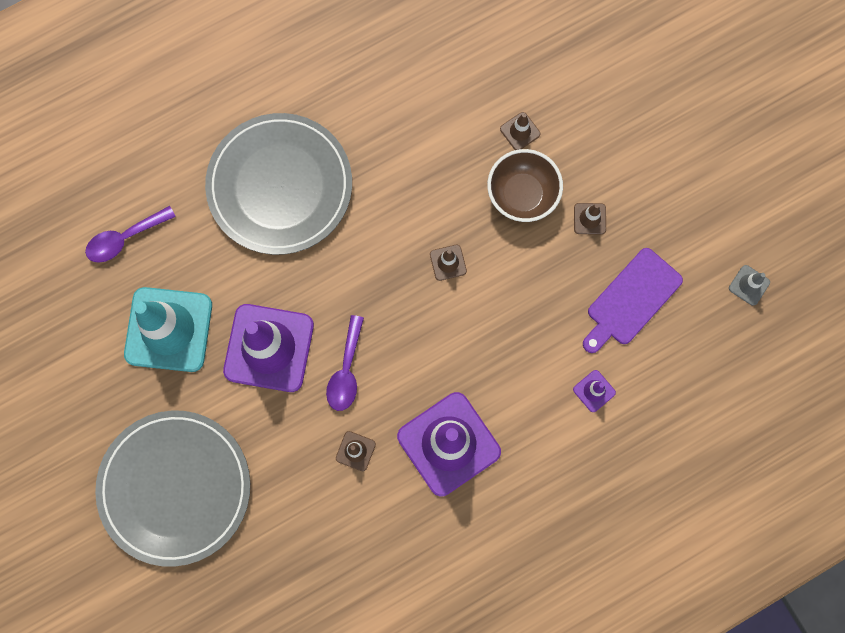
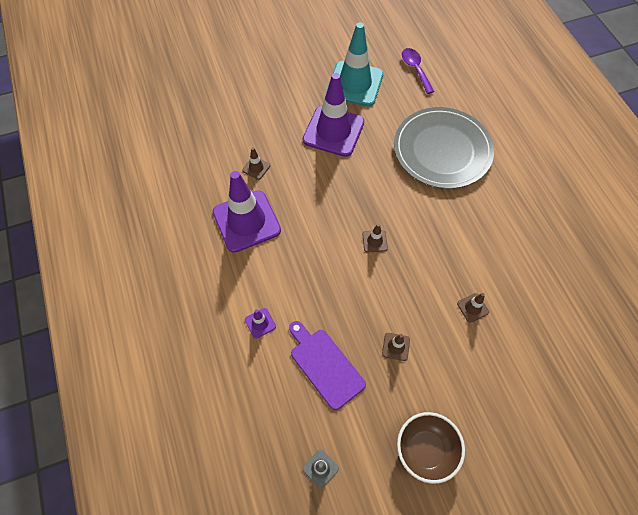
camera: 100 degrees right, 15 degrees down
(175, 487) = (259, 77): grey plate -> none
(346, 371) = (309, 170): purple spoon -> none
(522, 194) = (421, 300): brown bowl -> brown bowl (425, 450)

